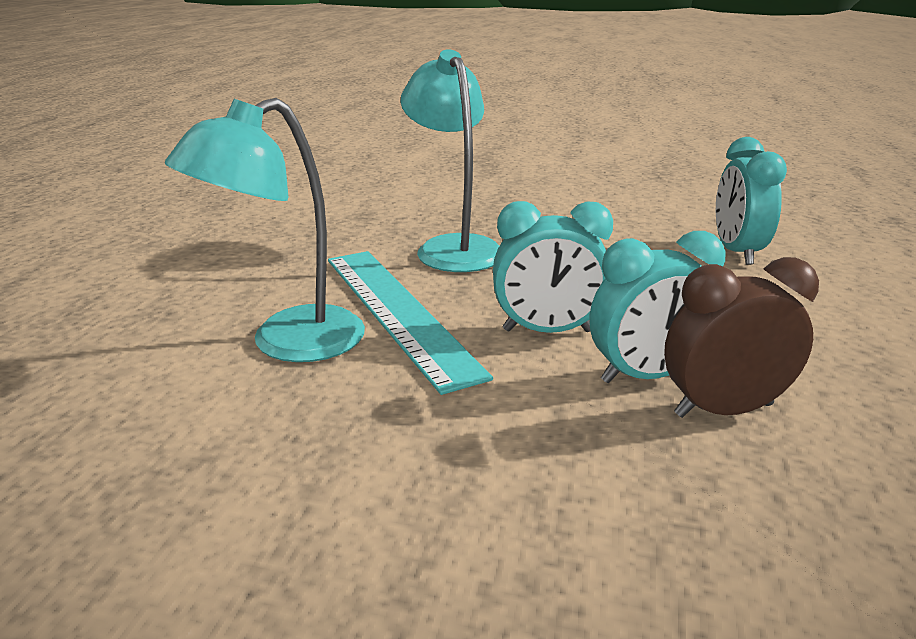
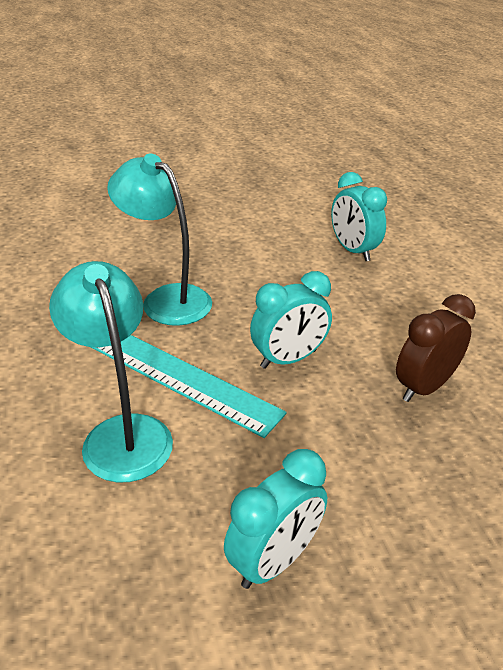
camera: 30 degrees left, 10 degrees up
(288, 343) = (122, 433): turquoise lamp -> turquoise lamp turned 135 degrees clockwise
(646, 375) = (369, 376): turquoise clock -> turquoise clock (274, 560)

